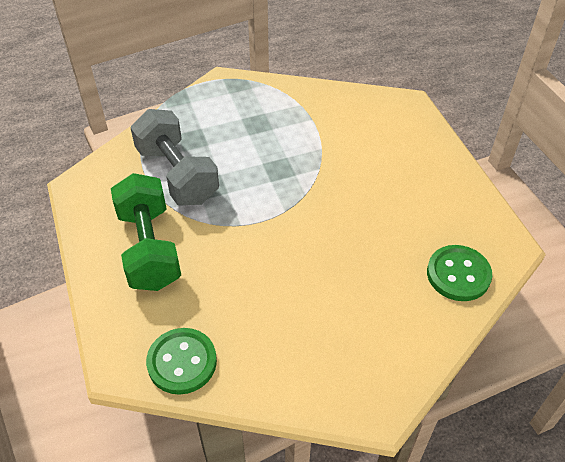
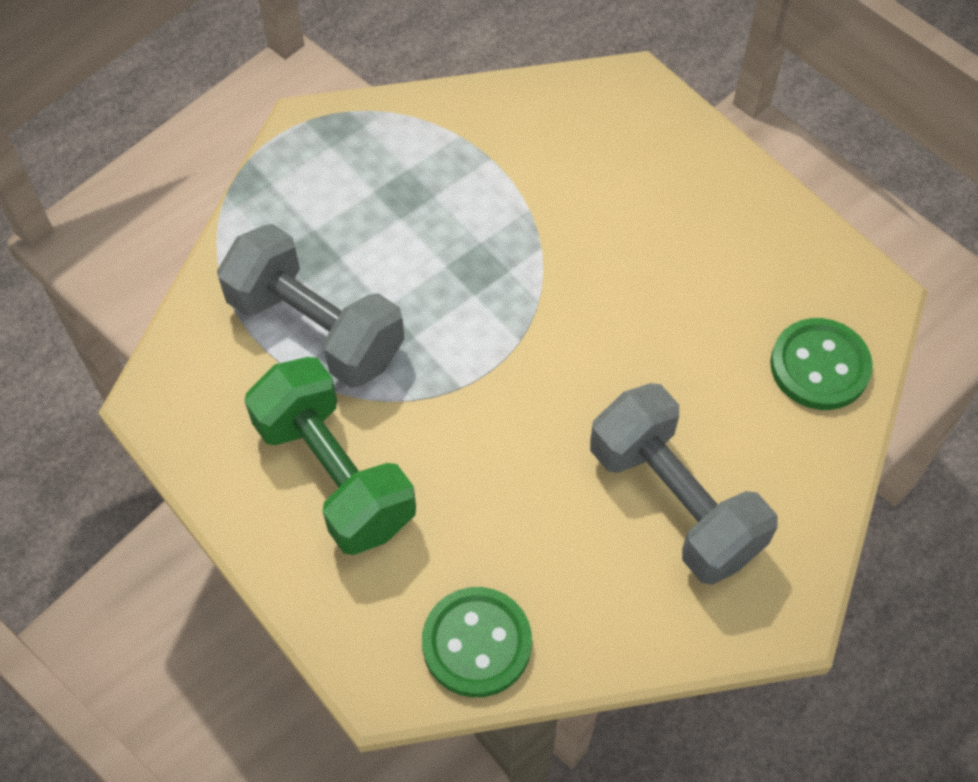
camera: 20 degrees left, 10 degrees up
(336, 322) = (674, 502): none -> grey dumbbell

